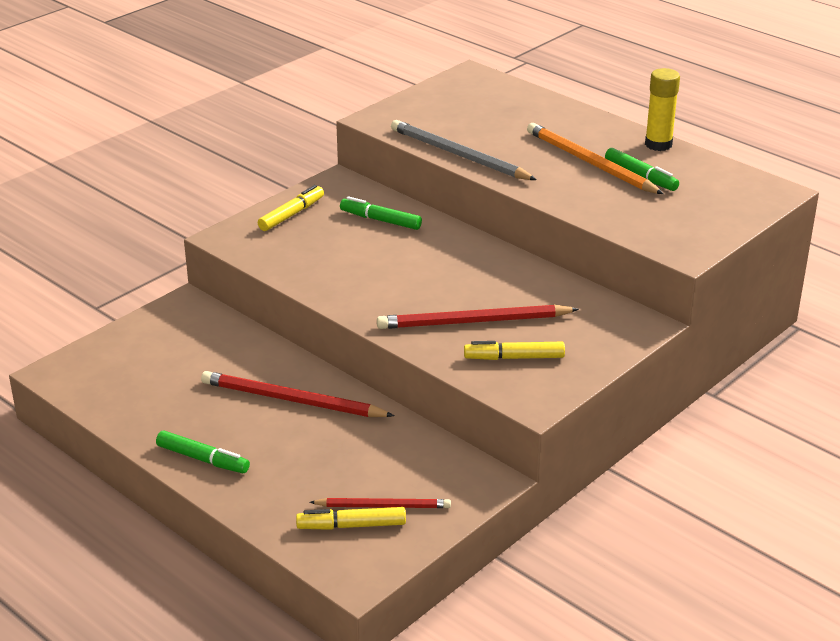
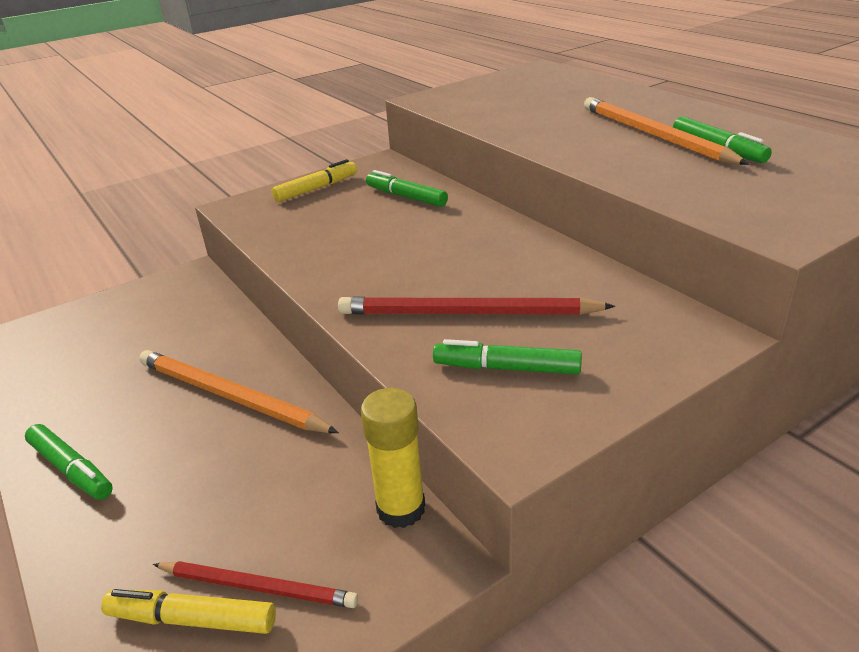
camera: 15 degrees right, 0 degrees up
(292, 400) = (230, 396): red pencil -> orange pencil
(458, 155) = (499, 126): grey pencil -> none
(514, 358) = (507, 368): yellow marker -> green marker
(658, 144) = (742, 121): yellow glue stick -> yellow glue stick (401, 509)

